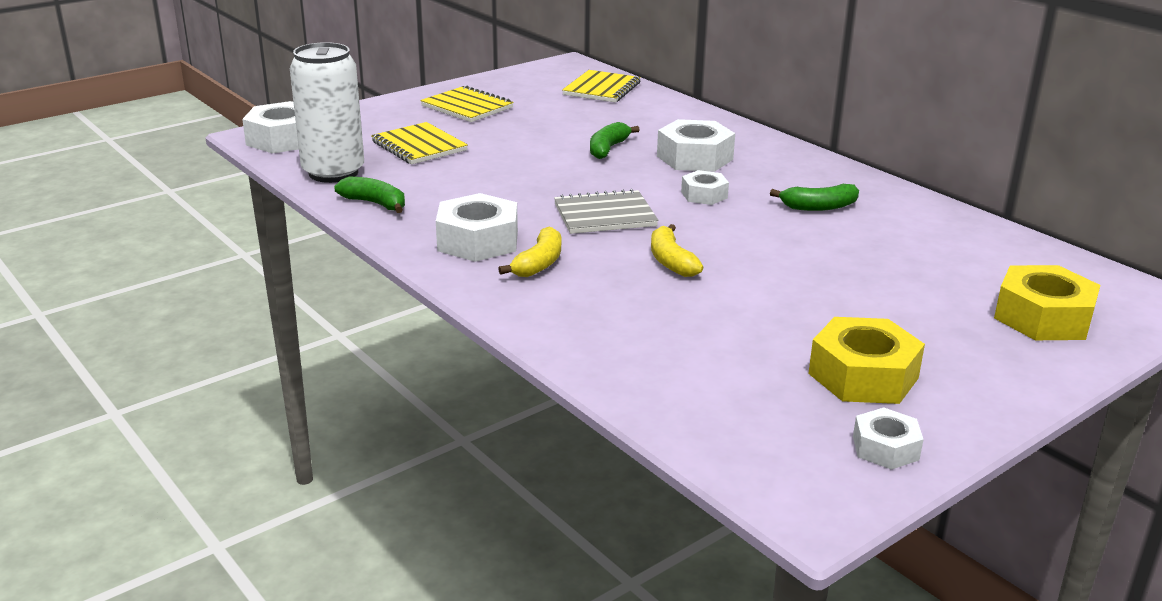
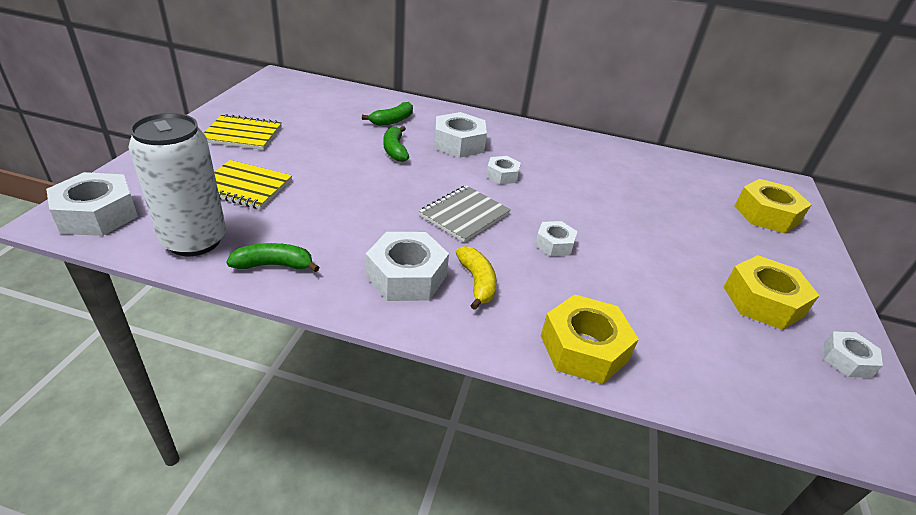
camera: 40 degrees left, 10 degrees up
(573, 335) = (583, 348): none -> yellow nut
(602, 89) = (328, 95): yellow notebook -> none
(671, 261) = (554, 244): yellow banana -> white nut
(818, 207) = (573, 165): green banana -> green banana (392, 121)

